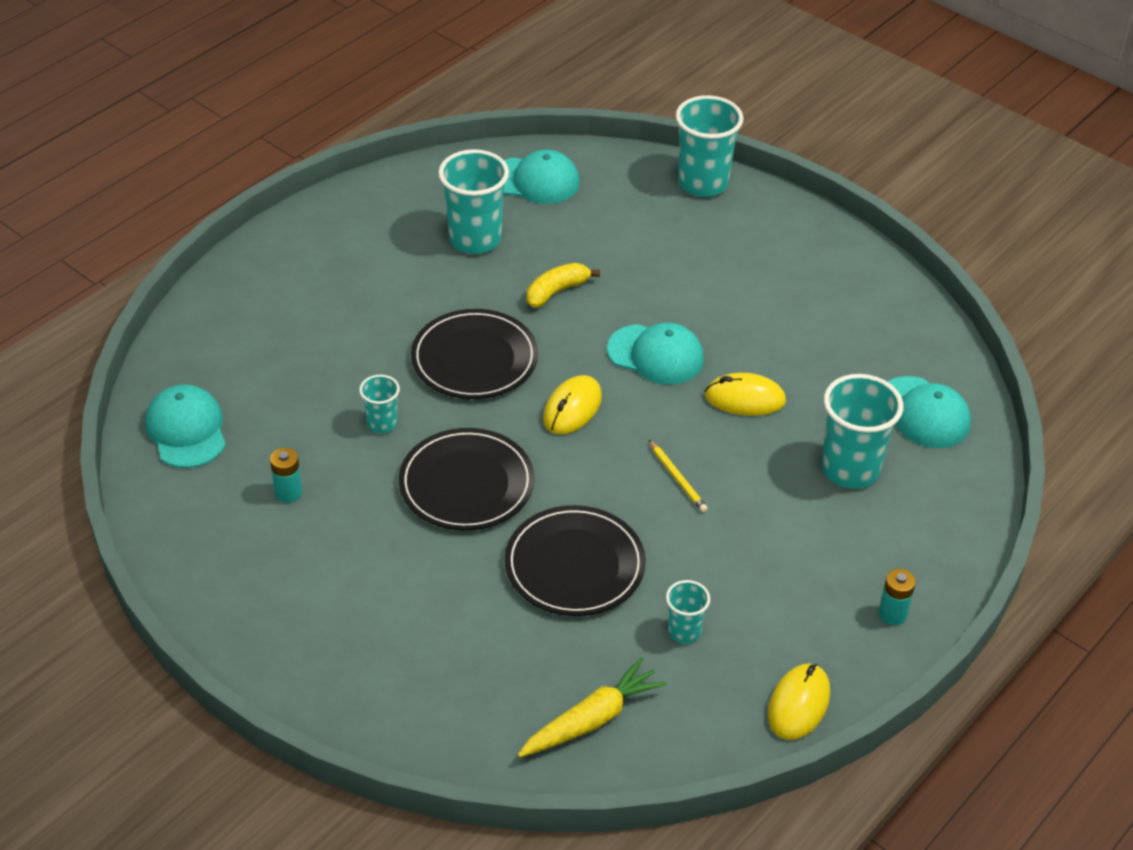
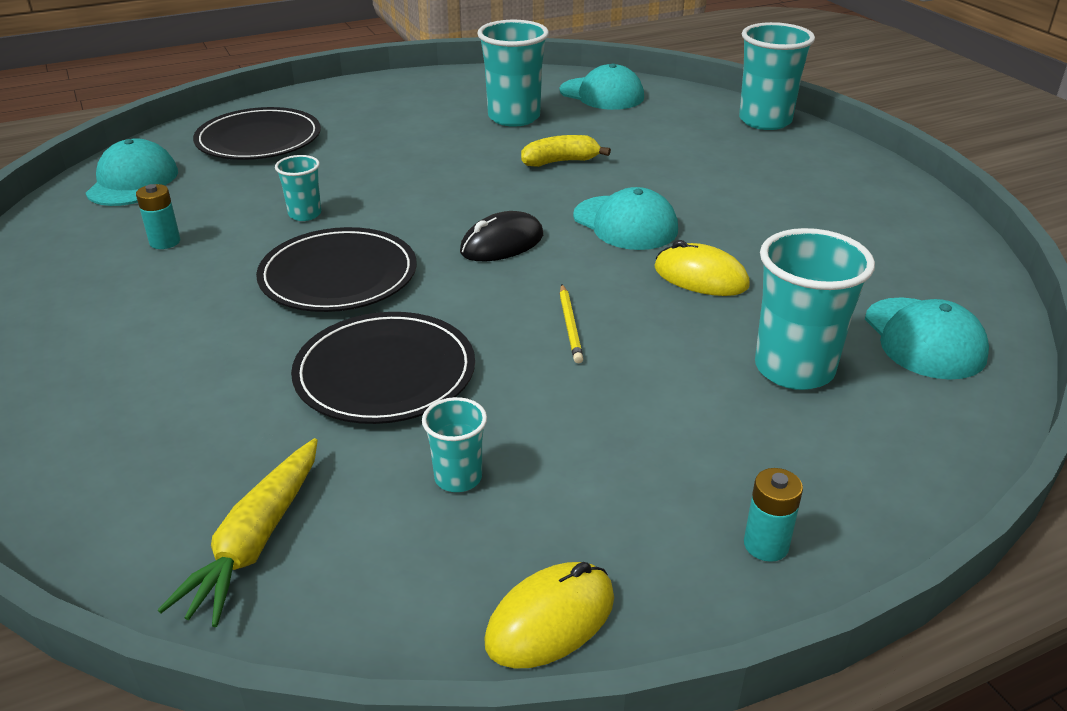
camera: 25 degrees right, 10 degrees down
(474, 358) = (438, 189): black plate -> black plate (259, 139)
(572, 408) = (502, 244): yellow mouse -> black mouse
(592, 719) = (256, 541): yellow carrot -> yellow carrot turned 120 degrees clockwise

